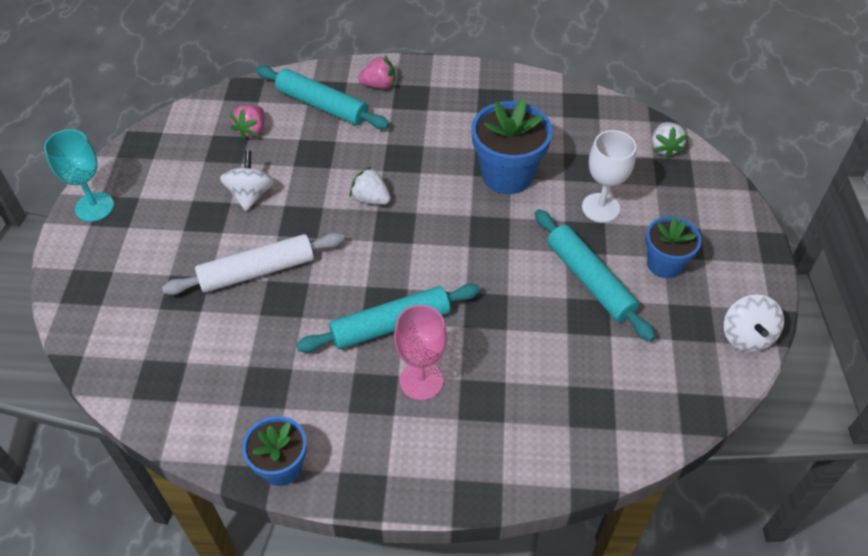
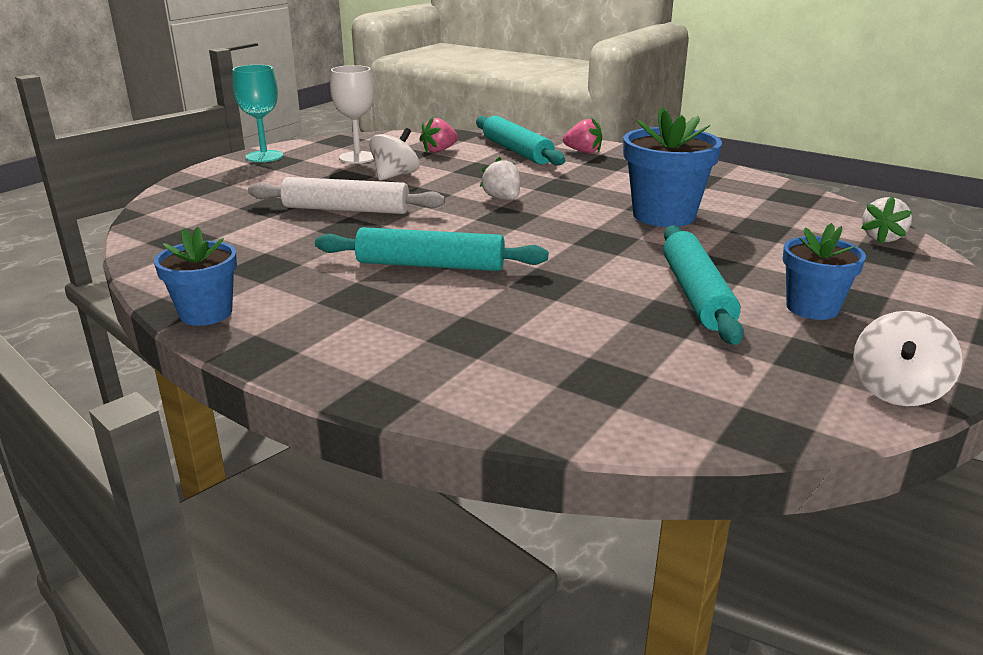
camera: 30 degrees right, 25 degrees down
(421, 381) = (417, 304): pink goblet -> none
(600, 208) = (759, 255): white goblet -> white goblet (357, 157)

